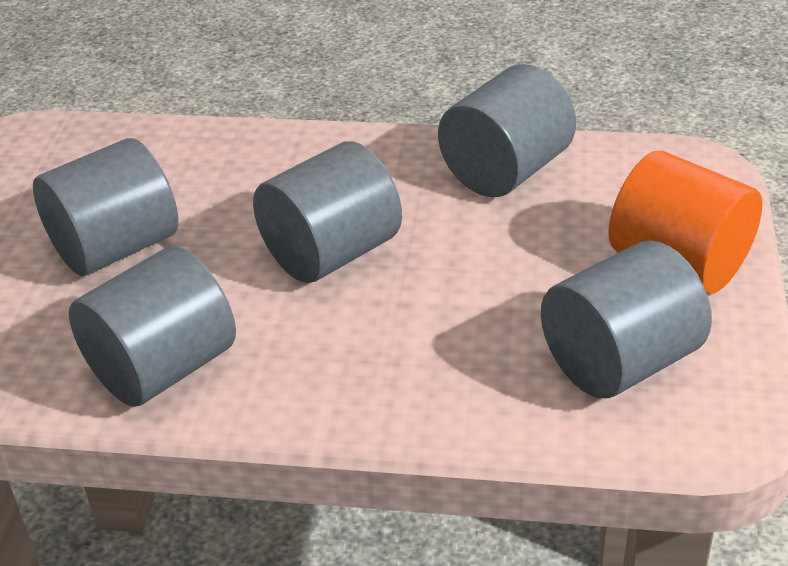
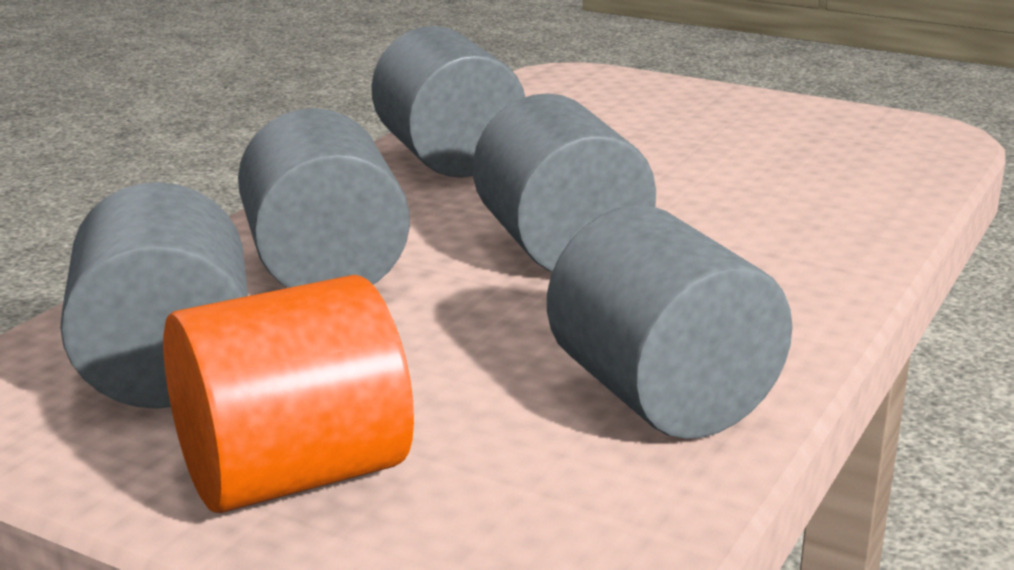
camera: 110 degrees right, 15 degrees down
(116, 248) = (666, 158): grey cylinder -> grey cylinder (326, 269)

